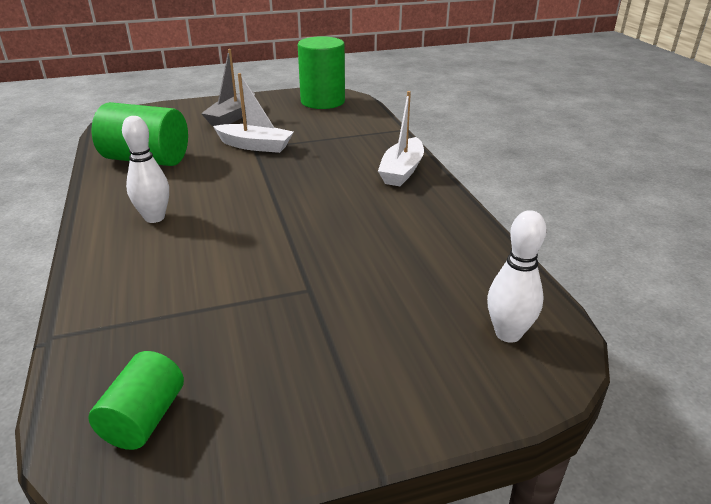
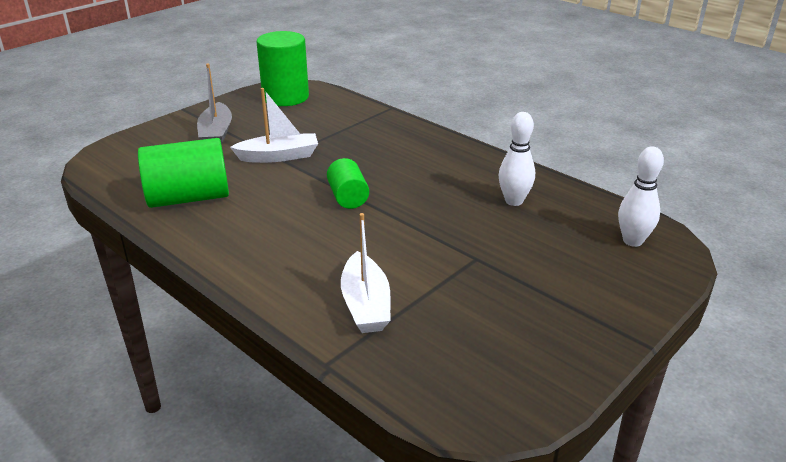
camera: 30 degrees left, 0 degrees up
(144, 418) = (475, 382): green cylinder -> green cylinder (348, 197)
(154, 218) = (276, 246): white bowling pin -> white bowling pin (514, 201)
(402, 171) = (433, 145): white boat -> white boat (365, 304)

